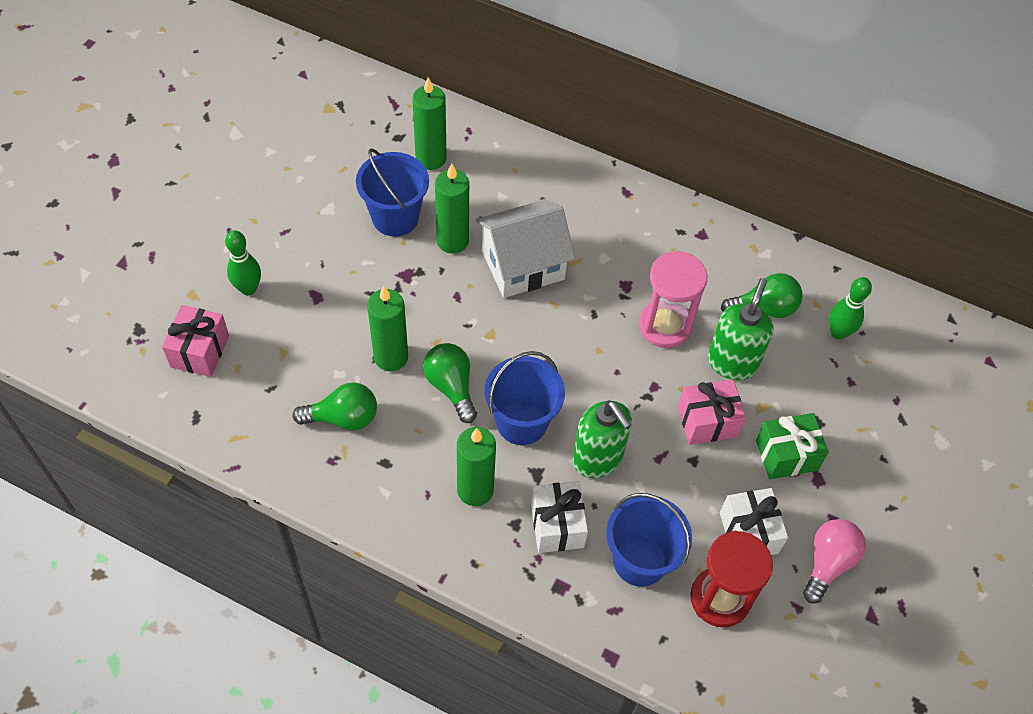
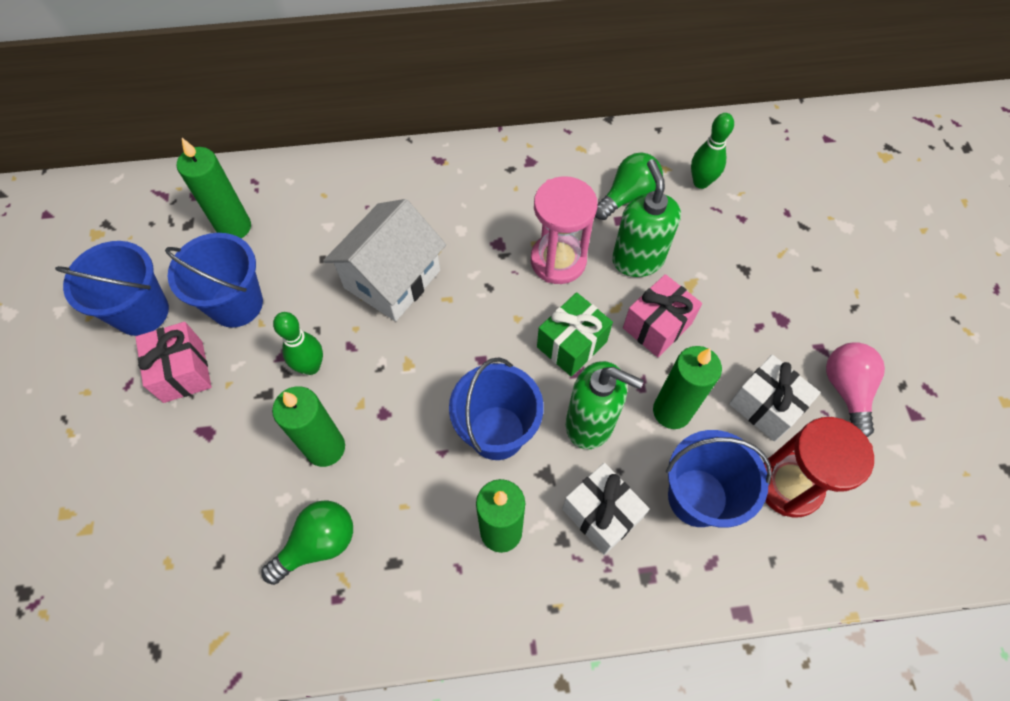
camera: 30 degrees left, 5 degrees up
(200, 351) = (112, 572): pink gift -> pink gift (183, 371)
(248, 288) = (125, 468): green bowling pin -> green bowling pin (311, 366)
(325, 185) = (142, 312): none -> blue bucket
(451, 387) = (406, 440): green light bulb -> none
(452, 241) = (309, 294): green candle -> green candle (672, 411)
(786, 455) = (742, 314): green gift -> green gift (572, 344)

